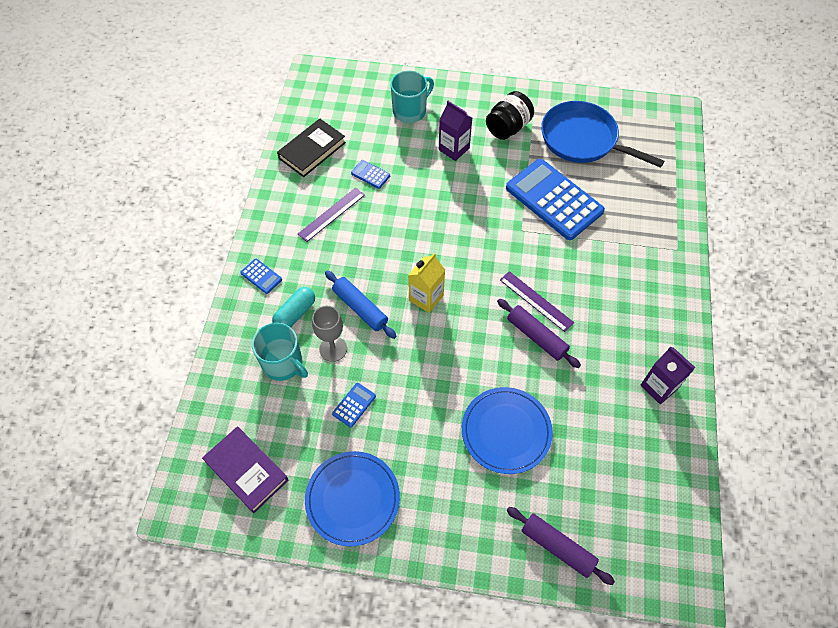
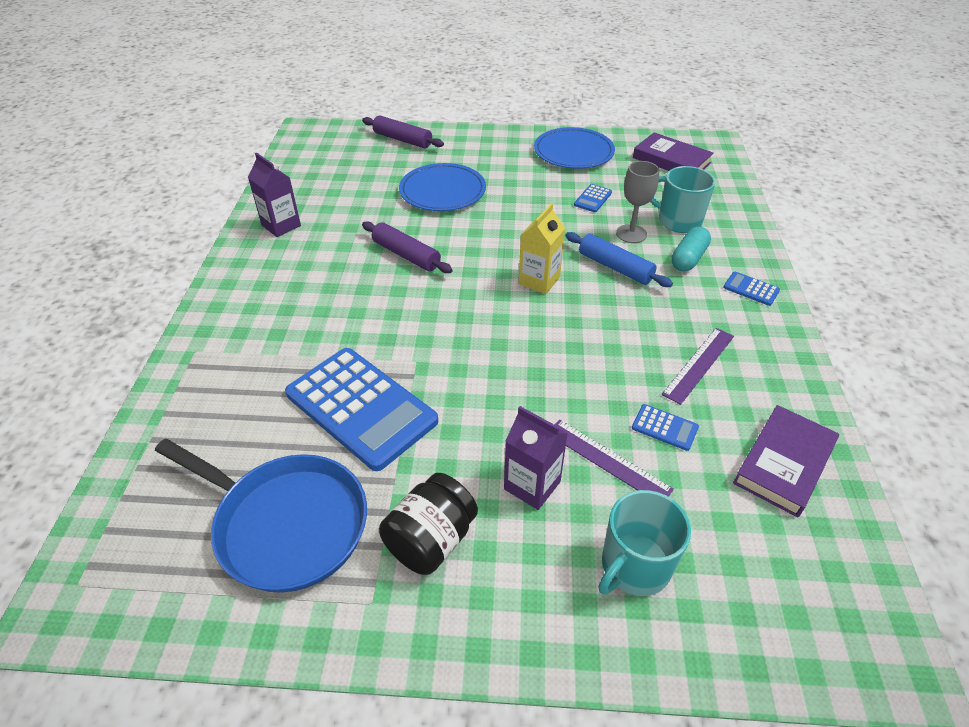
camera: 175 degrees right, 15 degrees down
(312, 150) = (784, 463): black book -> purple book
(536, 301) = (403, 285): purple ruler -> purple ruler (607, 461)

